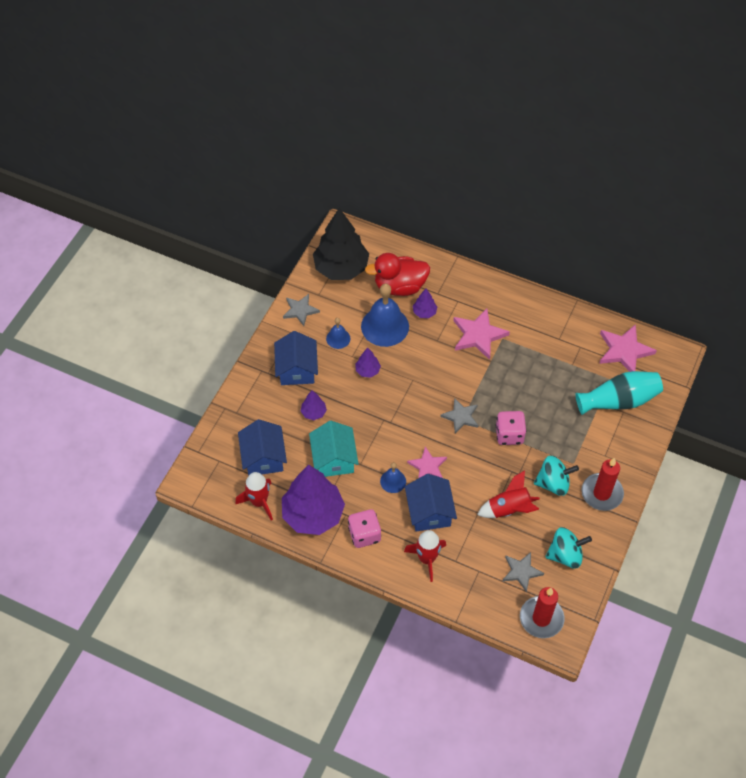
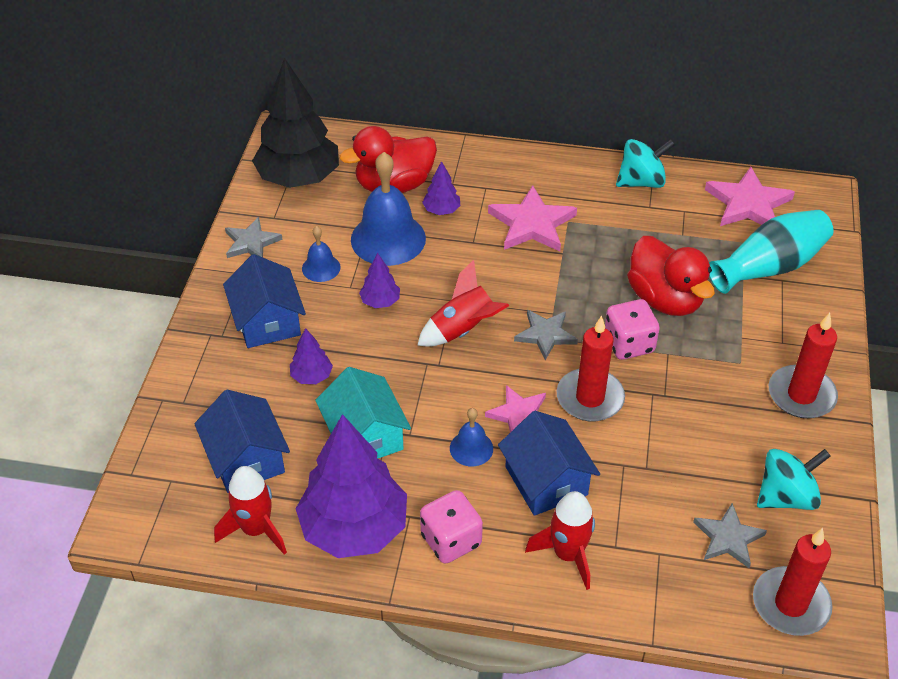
camera: 15 degrees left, 10 degrees down
(473, 465) = (590, 398): none -> red candle
(509, 509) = (670, 448): red rocket -> red rocket (463, 330)
(543, 409) = (665, 299): none -> red duck
(553, 483) = (723, 397): turquoise spinning top -> turquoise spinning top (641, 182)

